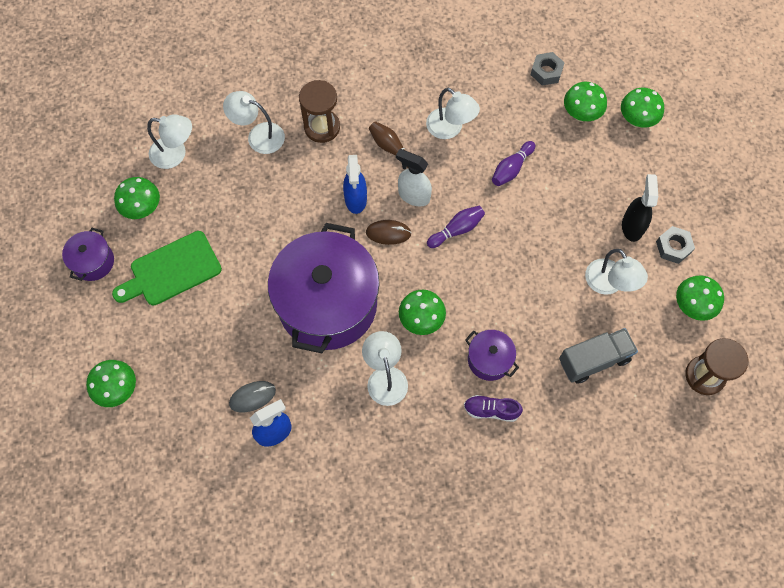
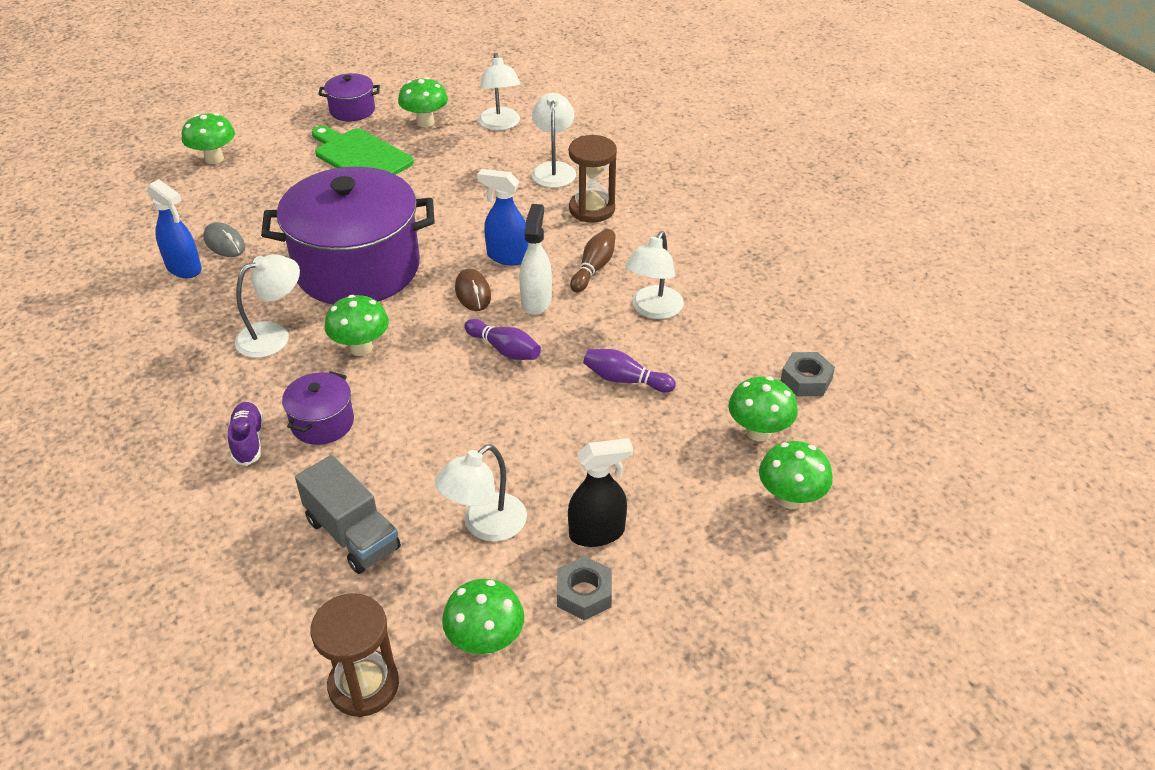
camera: 70 degrees right, 25 degrees down
(355, 199) = (507, 257): blue spray bottle -> blue spray bottle turned 45 degrees clockwise

